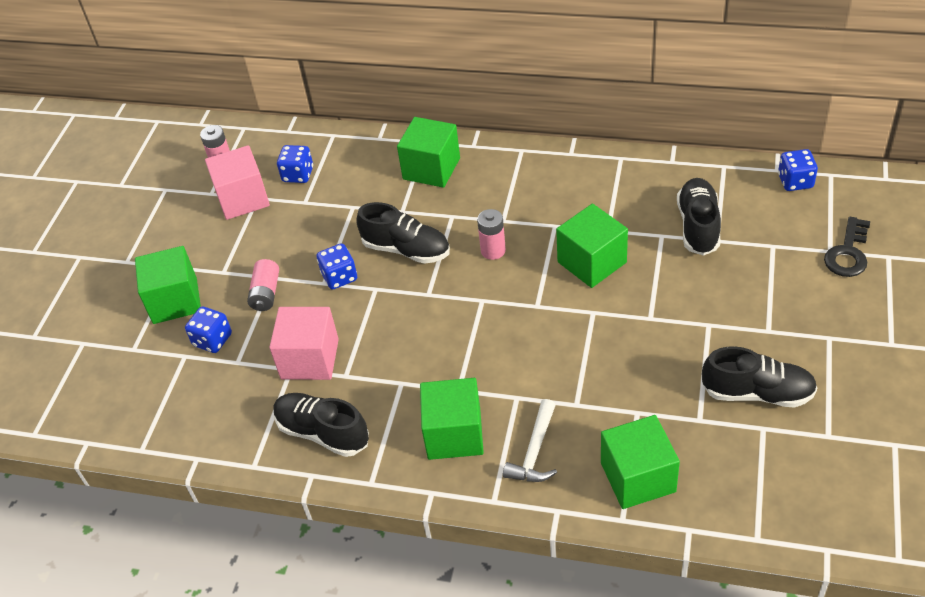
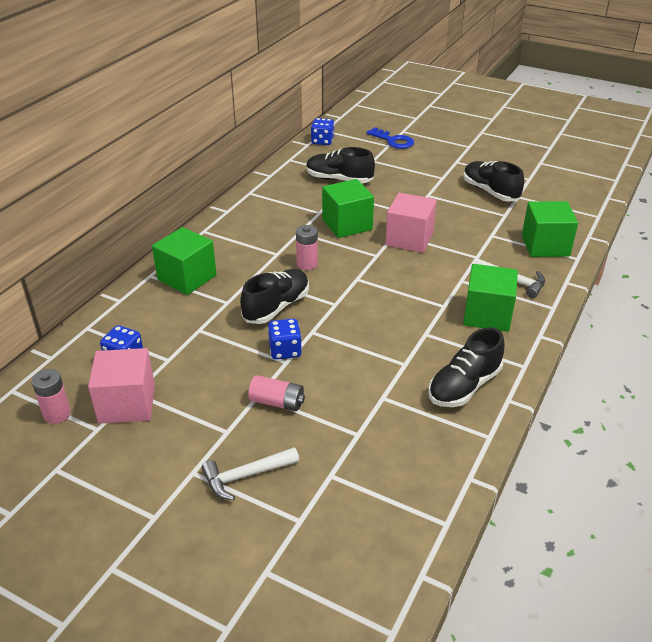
camera: 80 degrees left, 10 degrees down
(175, 300) = (246, 476): green cube -> white hammer
(212, 340) = (319, 449): blue dice -> none
(310, 359) = (376, 383): pink cube -> pink cube (409, 239)
(757, 393) = (490, 192): black shoe -> black shoe turned 60 degrees counterclockwise
(848, 253) = (393, 141): black key -> blue key

